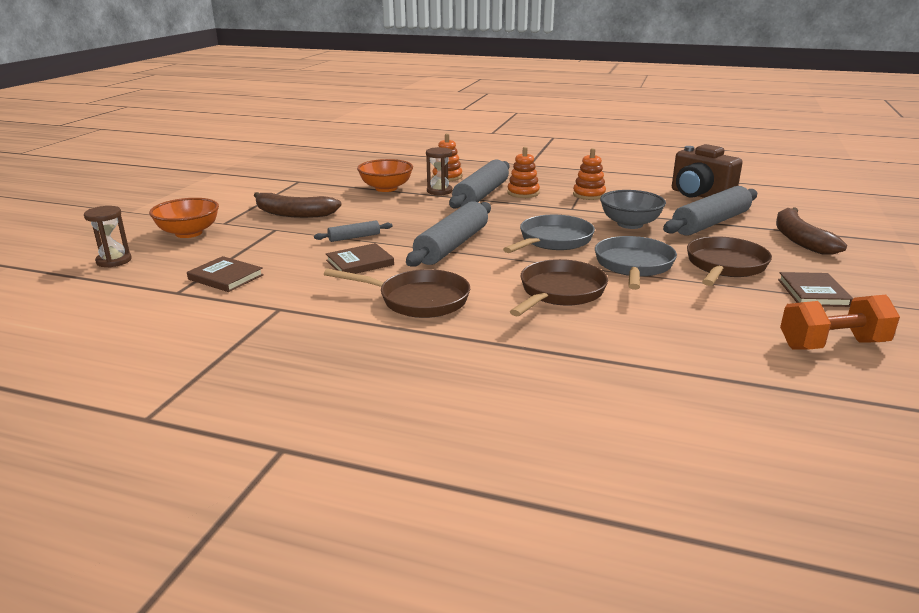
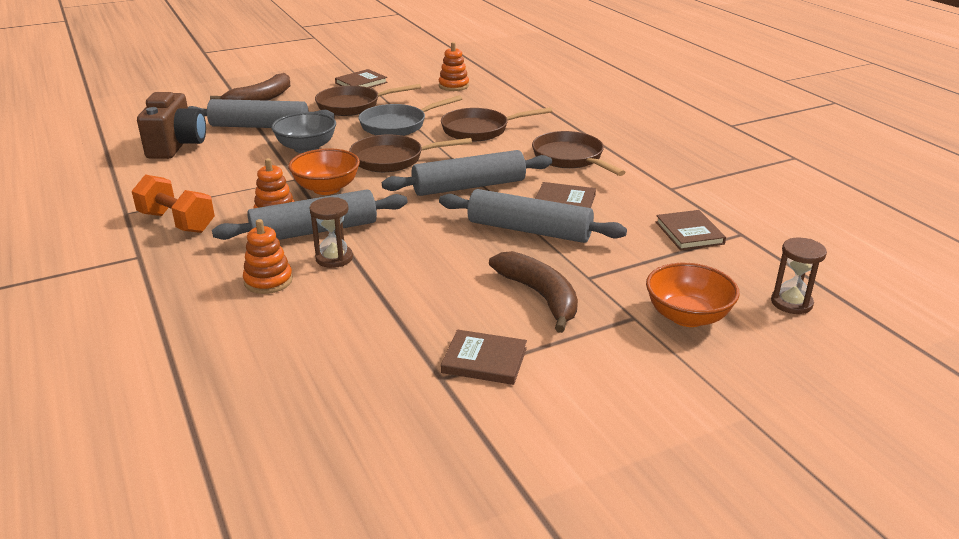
camera: 135 degrees left, 5 degrees up
(287, 189) = (484, 360): none -> brown book
(354, 237) = (529, 230): grey rolling pin -> grey rolling pin, size x2.09
(386, 188) = (372, 294): orange bowl -> orange bowl (326, 188)
(553, 240) = (392, 159): grey pan -> brown pan
(589, 195) = (238, 185): orange stacking toy -> orange stacking toy (453, 86)
(832, 345) = (426, 71): orange dumbbell -> orange dumbbell (177, 222)

